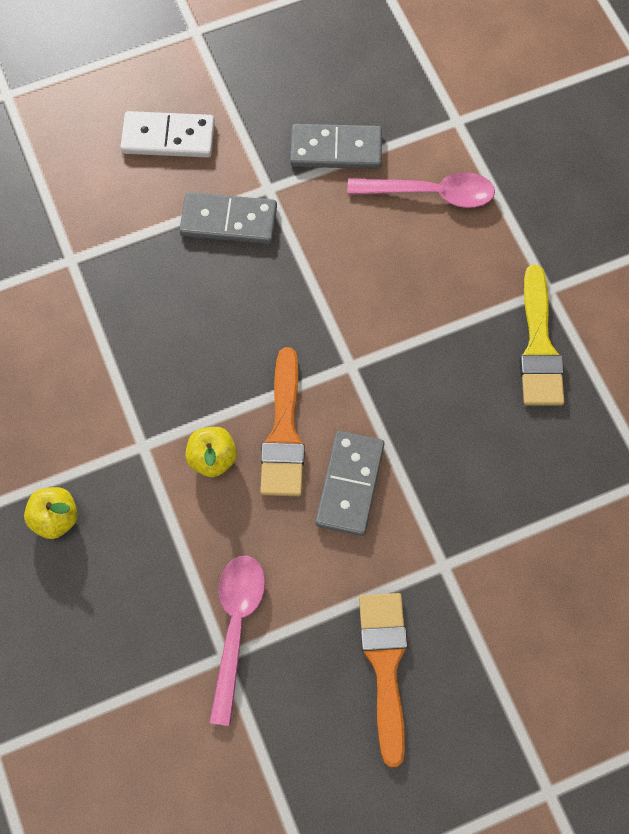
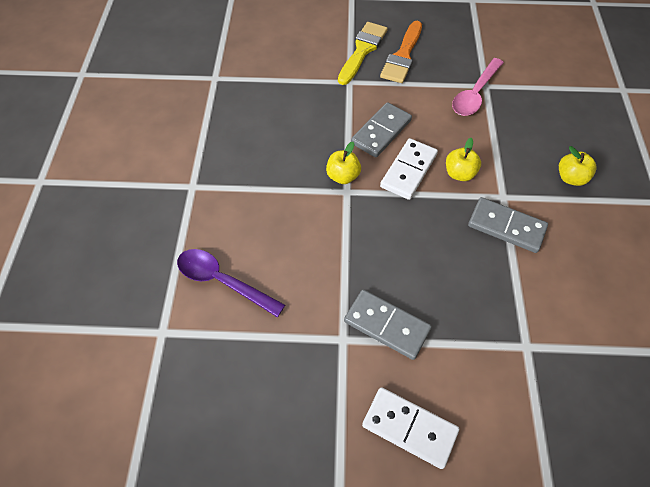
camera: 155 degrees left, 10 degrees down
(284, 433) = (408, 170): orange brush -> white domino
(336, 149) = (272, 350): grey domino -> grey domino (506, 226)
(367, 386) = (343, 176): none -> yellow apple
(431, 193) = (222, 281): pink spoon -> purple spoon
(539, 346) = (224, 158): yellow brush -> yellow brush (362, 50)

